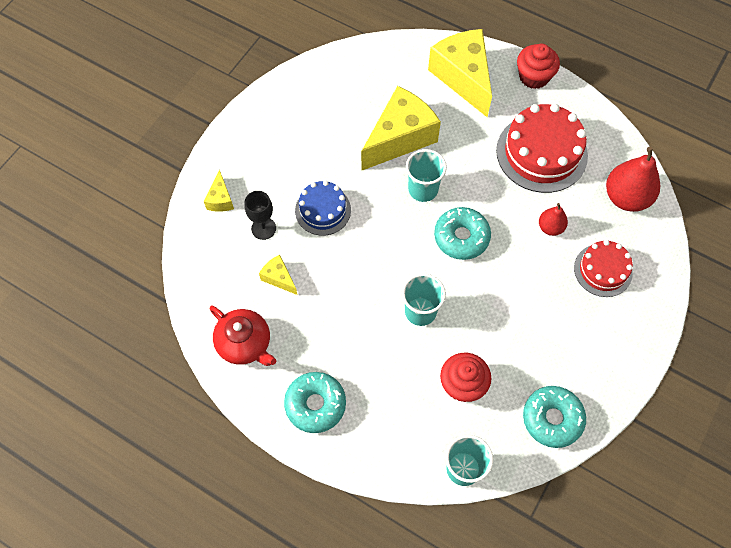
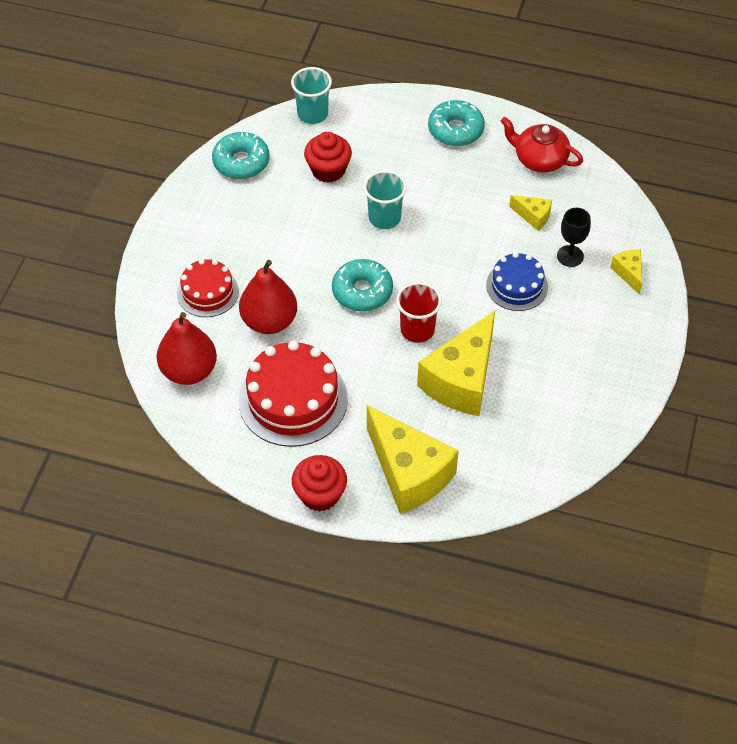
camera: 165 degrees right, 10 degrees down
(423, 189) = (417, 330): turquoise cup -> red cup
(550, 227) = (269, 321): red pear -> red pear, size x1.84

